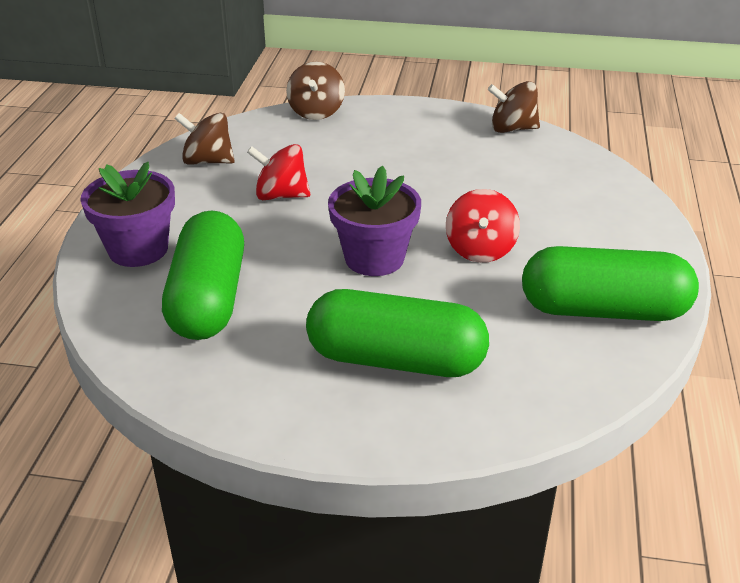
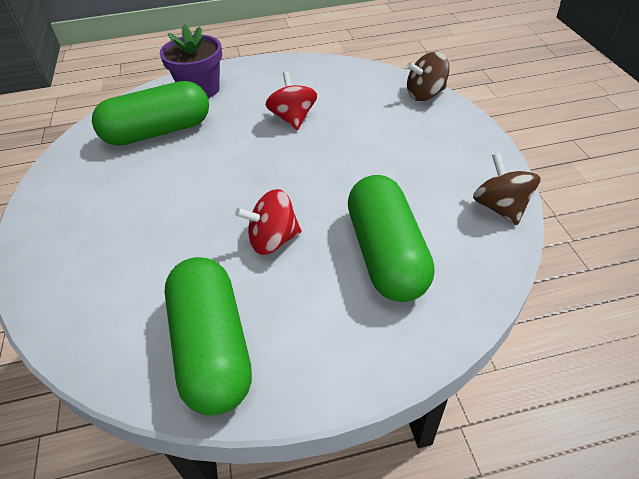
camera: 70 degrees right, 10 degrees up
(208, 161) = (317, 76): brown spinning top -> none
(374, 258) = (233, 185): purple flower pot -> none
(396, 360) = (112, 233): green capsule -> green capsule (386, 254)

